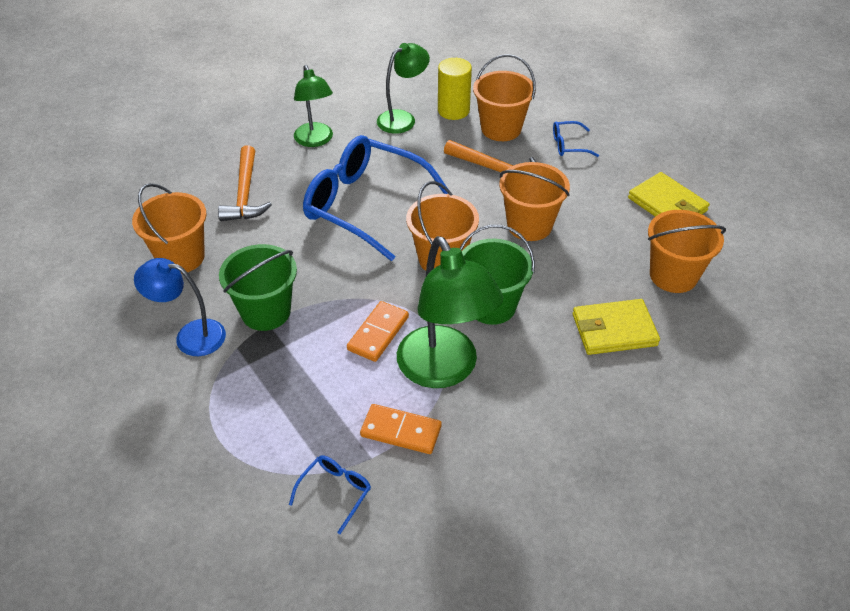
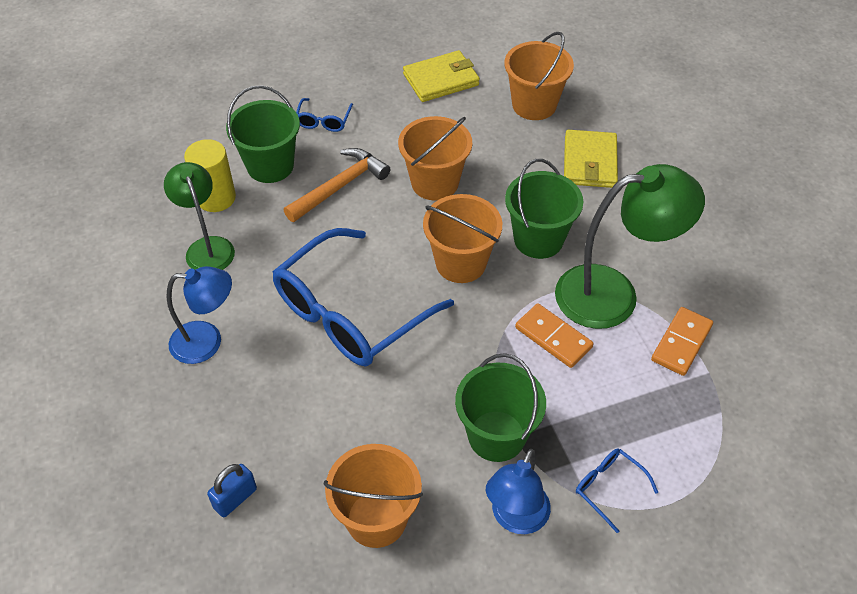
camera: 75 degrees left, 5 degrees up
(188, 185) = (235, 498): none -> blue padlock
(245, 193) = (280, 433): orange hammer -> none
(315, 140) = (207, 342): green lamp -> blue lamp
(335, 492) = (745, 408): blue glasses -> blue glasses (608, 487)
(501, 129) = (270, 166): orange bucket -> green bucket

